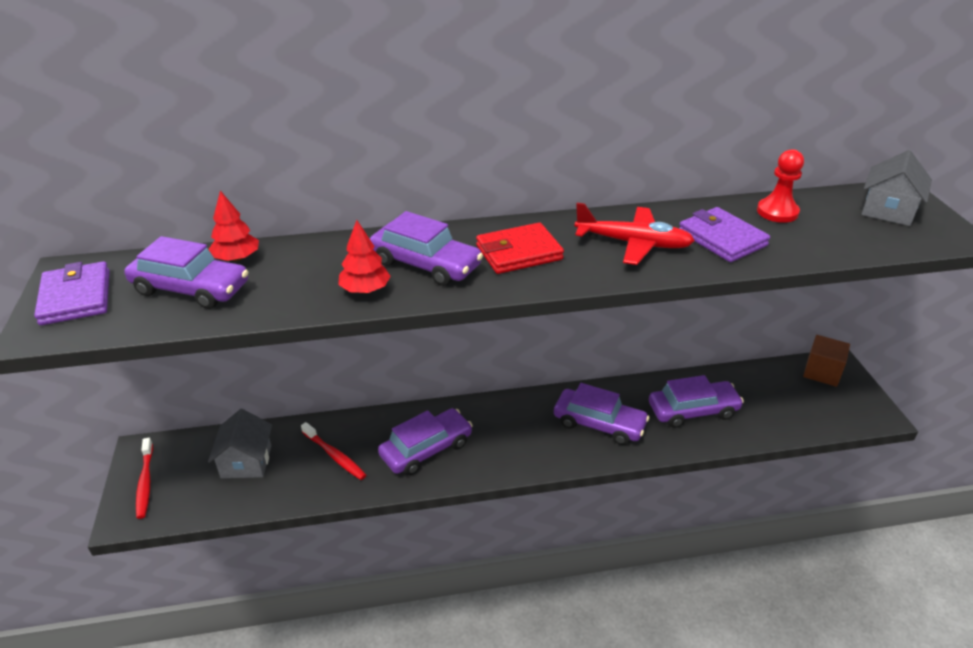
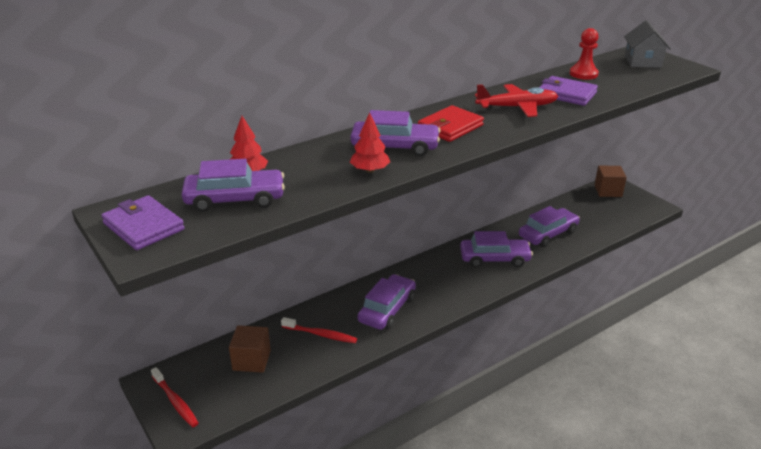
camera: 25 degrees left, 5 degrees down
(246, 461) = (251, 360): grey house -> brown cube

